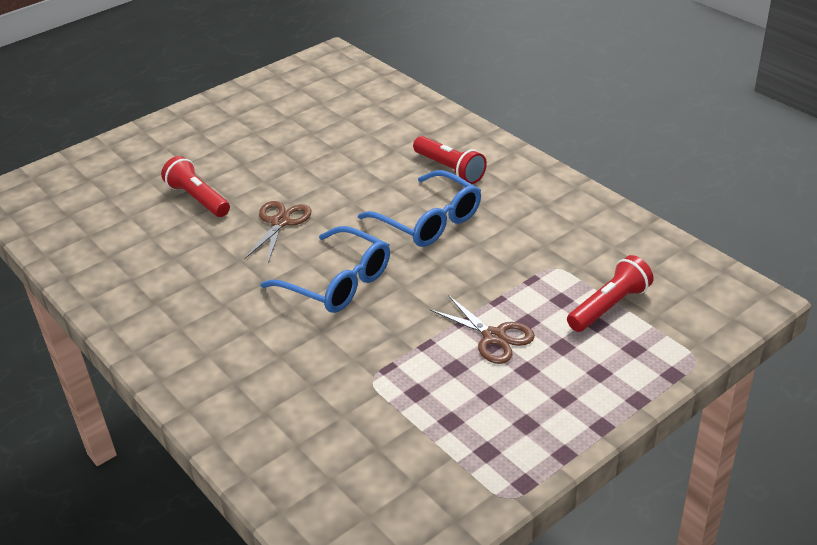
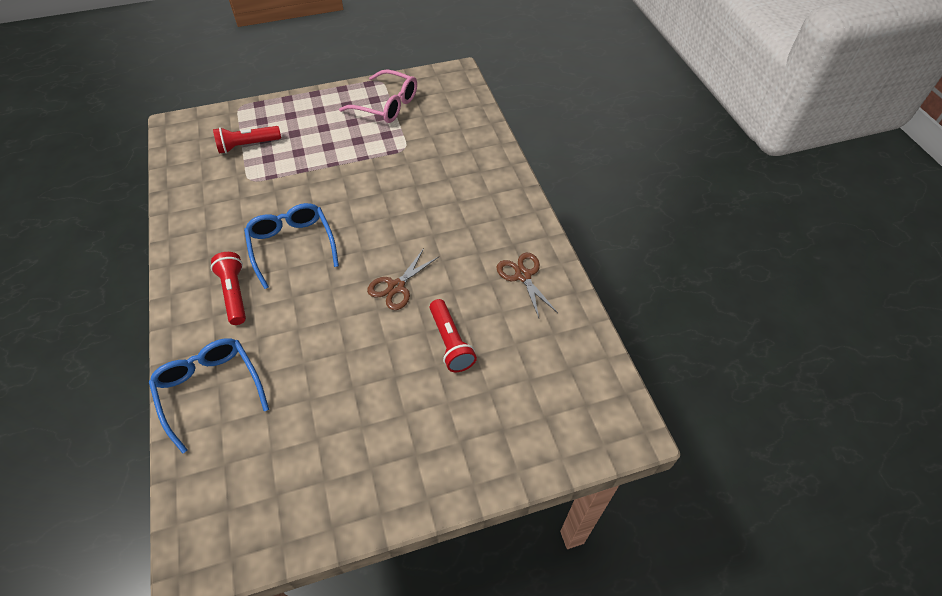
camera: 160 degrees left, 15 degrees up
(338, 282) = (386, 216): blue glasses -> blue glasses (210, 390)
(454, 447) = (387, 105): none -> pink glasses
(494, 337) = (324, 149): brown scissors -> brown scissors (523, 275)

